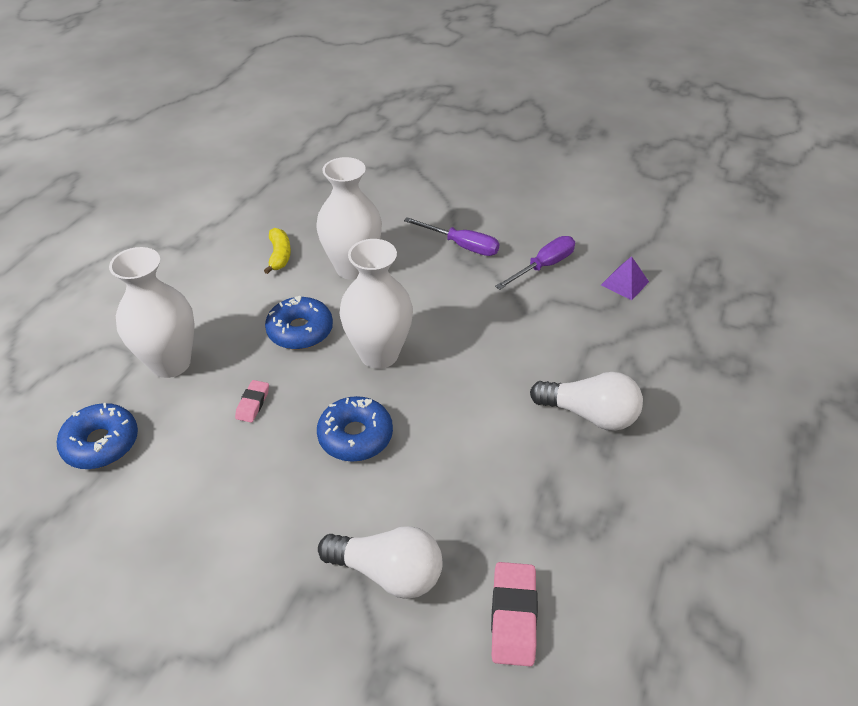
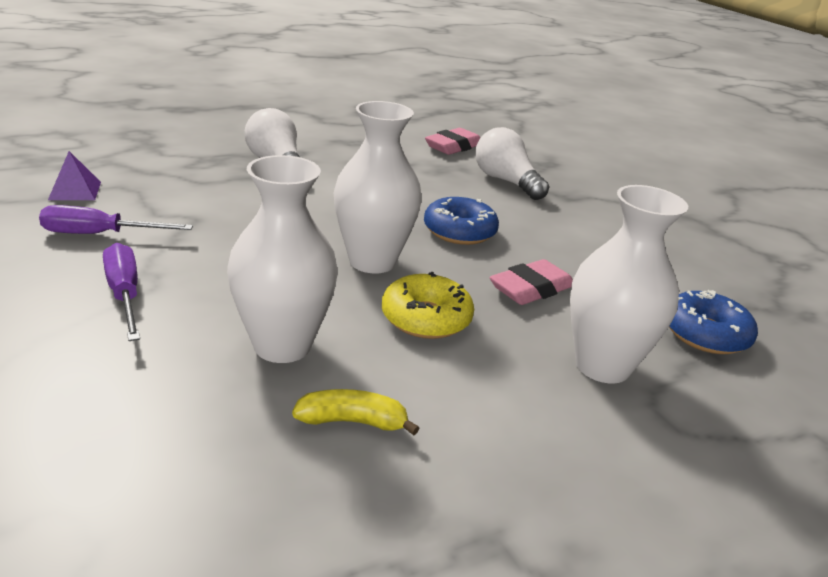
camera: 145 degrees left, 15 degrees down
(253, 403) = (531, 289): pink eraser -> pink eraser, size x1.71
(279, 255) = (353, 421): yellow banana -> yellow banana turned 60 degrees clockwise
(300, 331) = (426, 318): blue donut -> yellow donut

